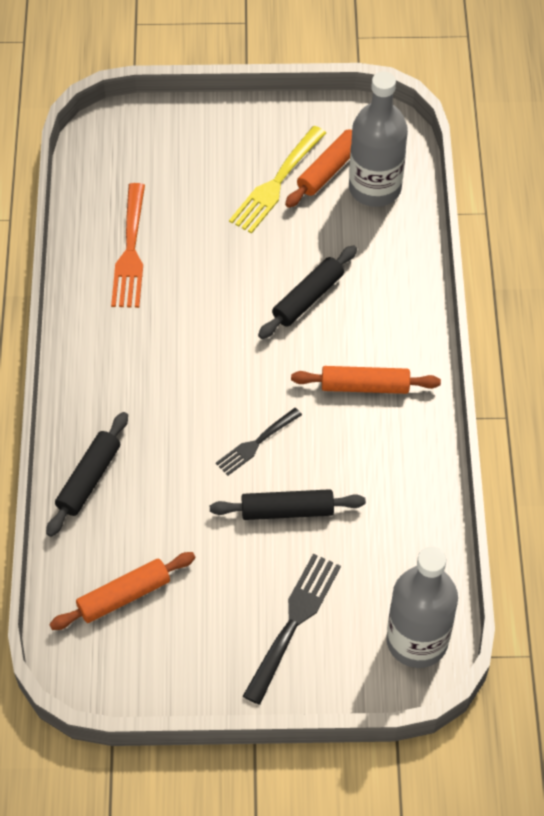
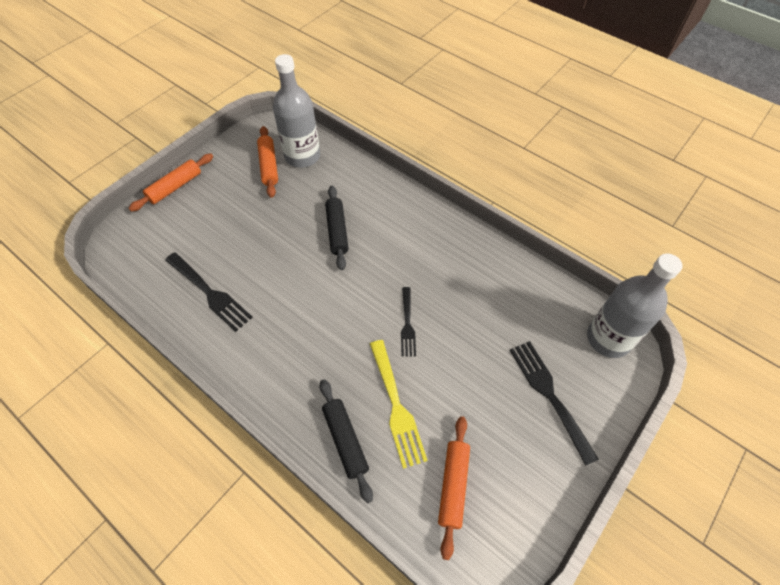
camera: 50 degrees left, 0 degrees up
(130, 251) = (209, 293): orange fork -> black fork
(276, 183) = (249, 193): yellow fork -> yellow fork (396, 406)
(287, 510) = (468, 341): black rolling pin -> none
(365, 386) = (419, 245): orange rolling pin -> orange rolling pin (175, 187)

